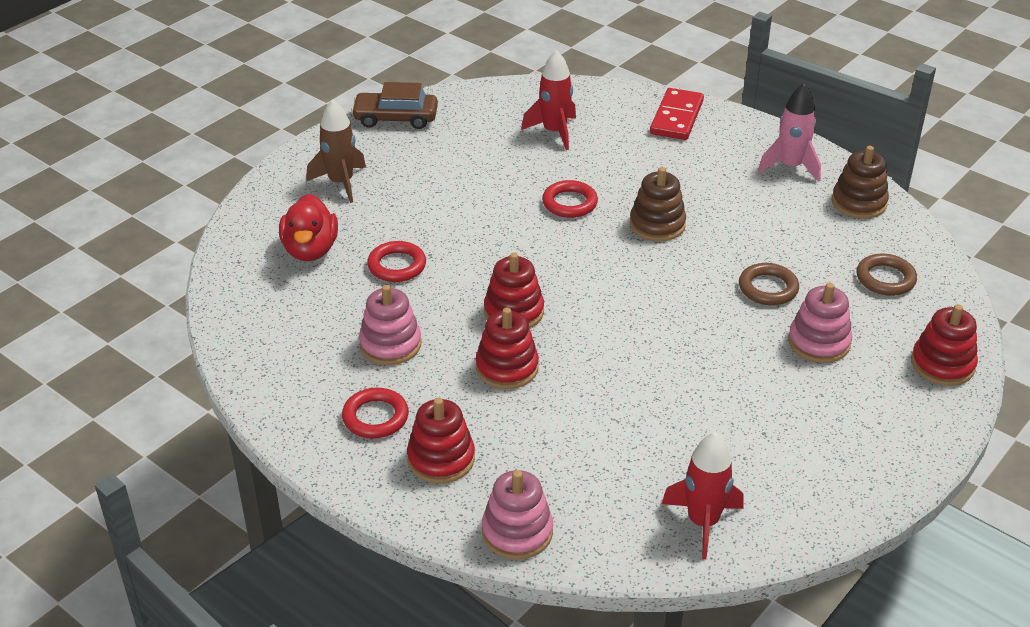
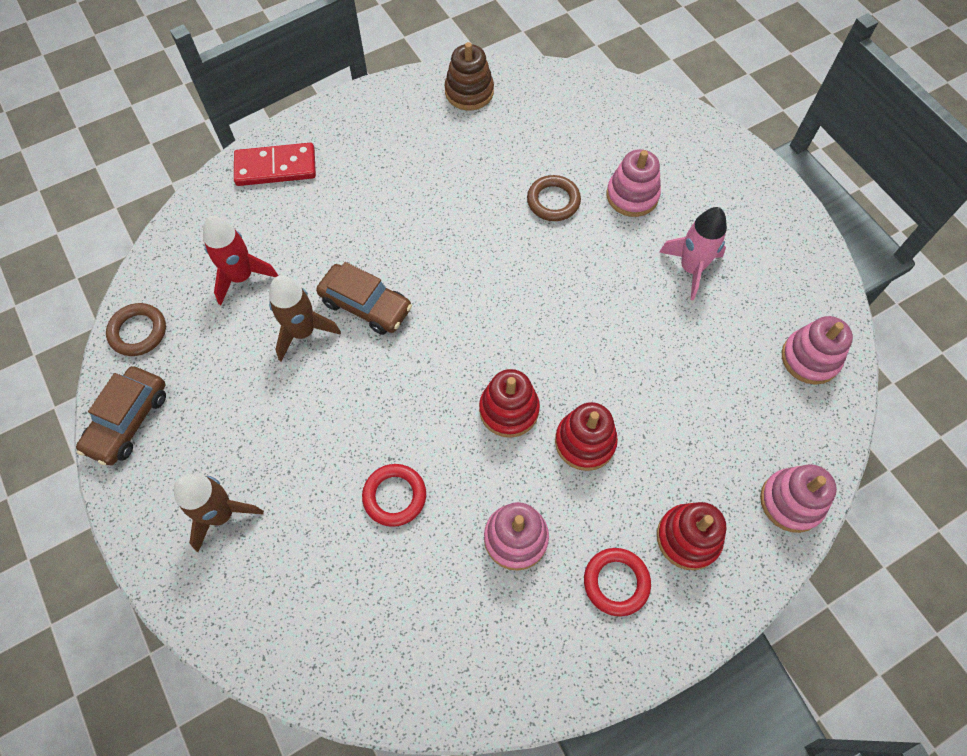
camera: 70 degrees left, 25 degrees up
(310, 250) = (329, 579): red duck -> none
(522, 177) = (303, 332): none -> brown rocket
(569, 203) = (366, 305): red ring -> brown car
(657, 224) = (432, 246): brown stacking toy -> none
(676, 117) = (276, 167): red domino -> red domino turned 45 degrees counterclockwise
(703, 522) = (810, 358): red rocket -> pink stacking toy
(790, 166) = (396, 115): pink rocket -> pink rocket (691, 268)
(885, 279) = (572, 119): brown ring -> brown ring (138, 332)
(942, 364) = (683, 130): red stacking toy -> none

